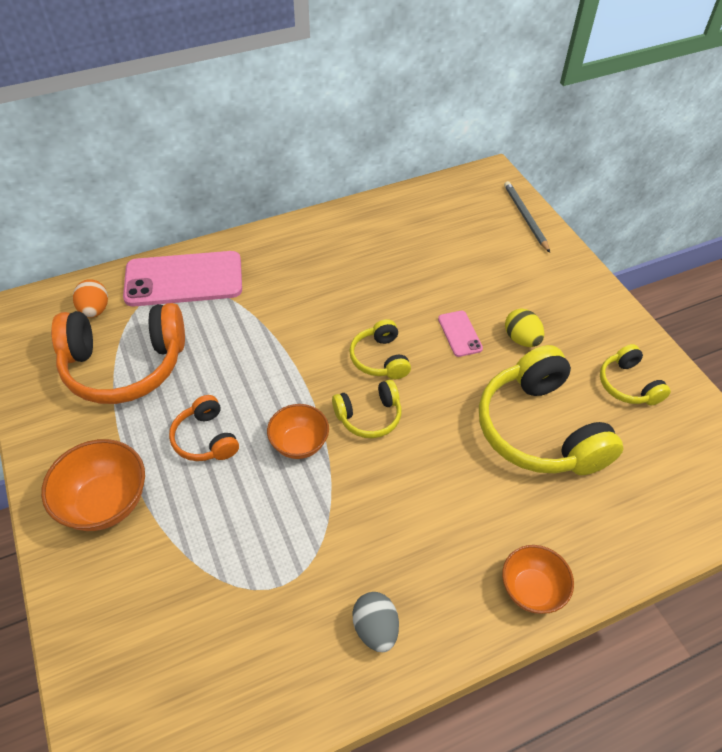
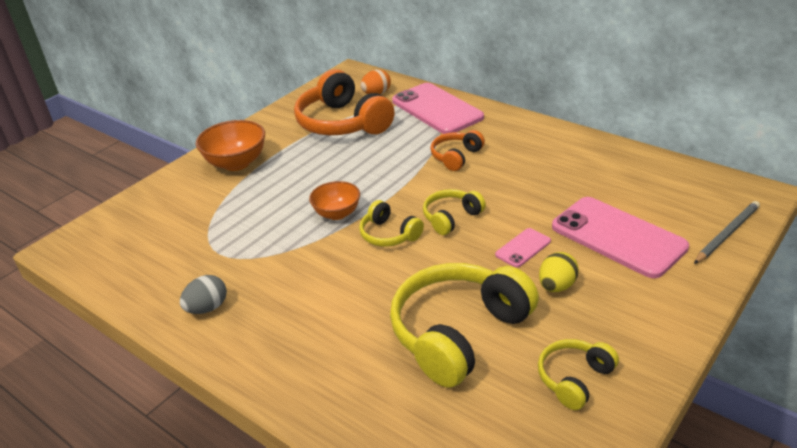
camera: 65 degrees right, 15 degrees down
(205, 439) = (310, 176): orange headphones -> orange headphones (456, 157)
(487, 272) = (618, 237): none -> pink phone
(531, 589) = (287, 382): orange bowl -> none

